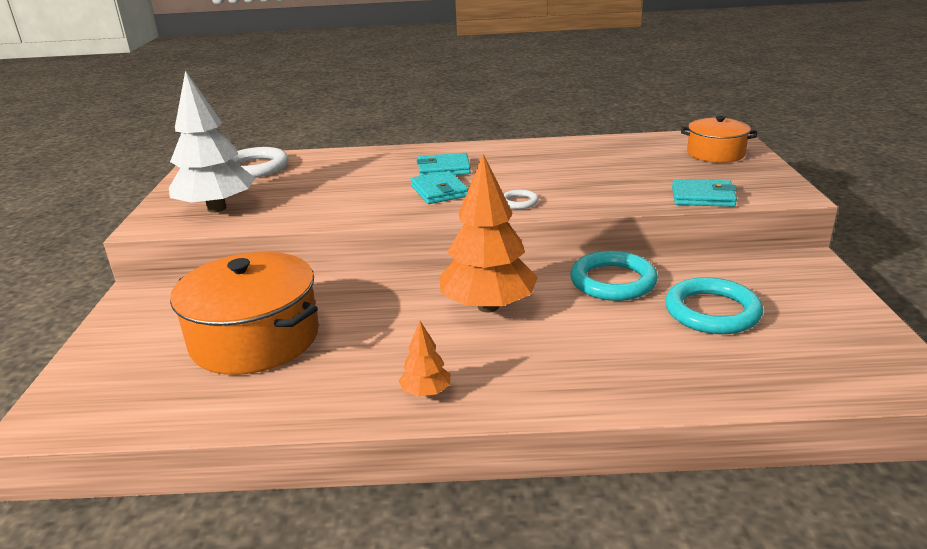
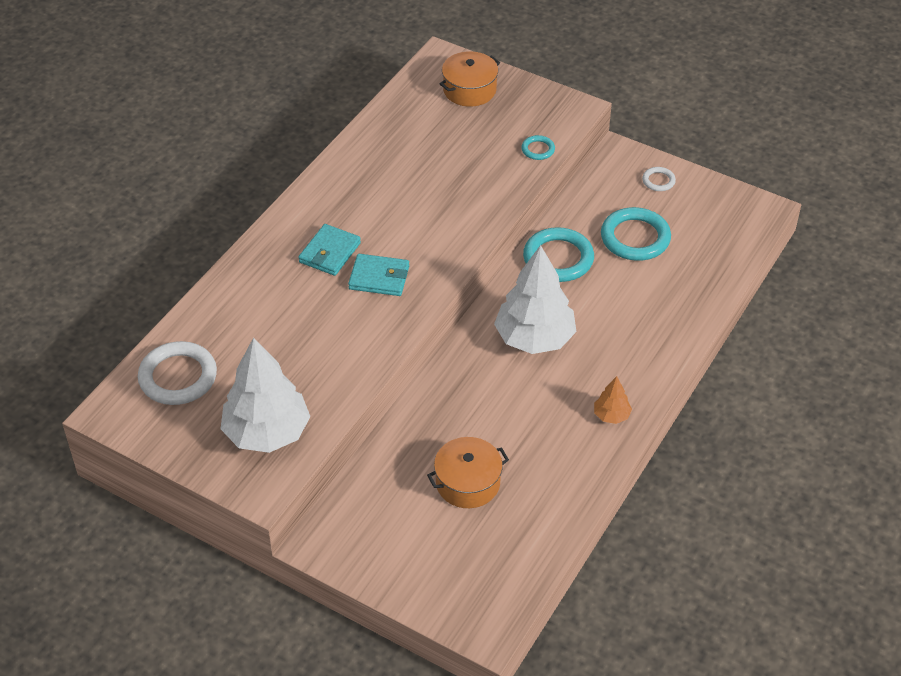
camera: 60 degrees left, 20 degrees up
(255, 338) = (468, 483): orange pot -> orange pot, size x0.59
(488, 306) = (534, 338): orange tree -> white tree
(519, 202) = (449, 244): white ring -> white ring (658, 181)
(702, 197) = (538, 149): turquoise wallet -> turquoise ring

